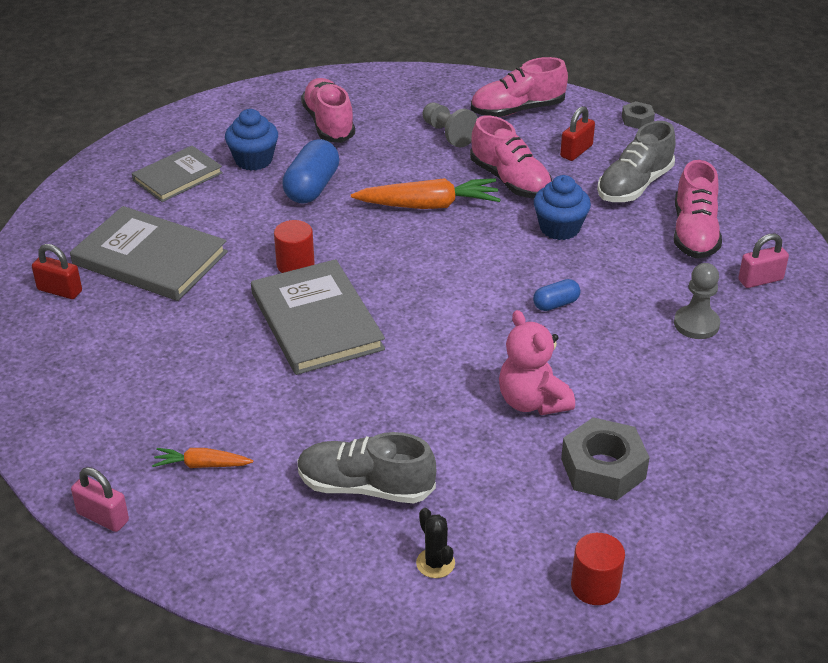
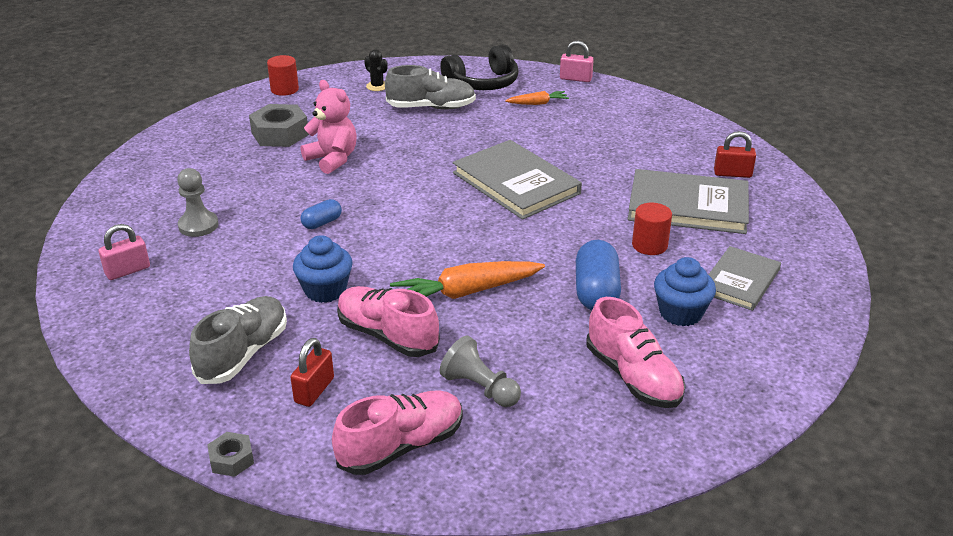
camera: 165 degrees right, 5 degrees down
(258, 535) = (483, 83): none -> black headphones
(295, 265) = (561, 219): red cylinder -> red cylinder (649, 245)
(694, 233) = (183, 307): pink shoe -> none

